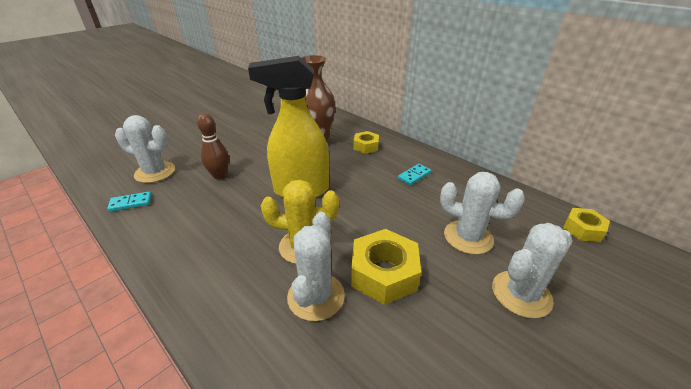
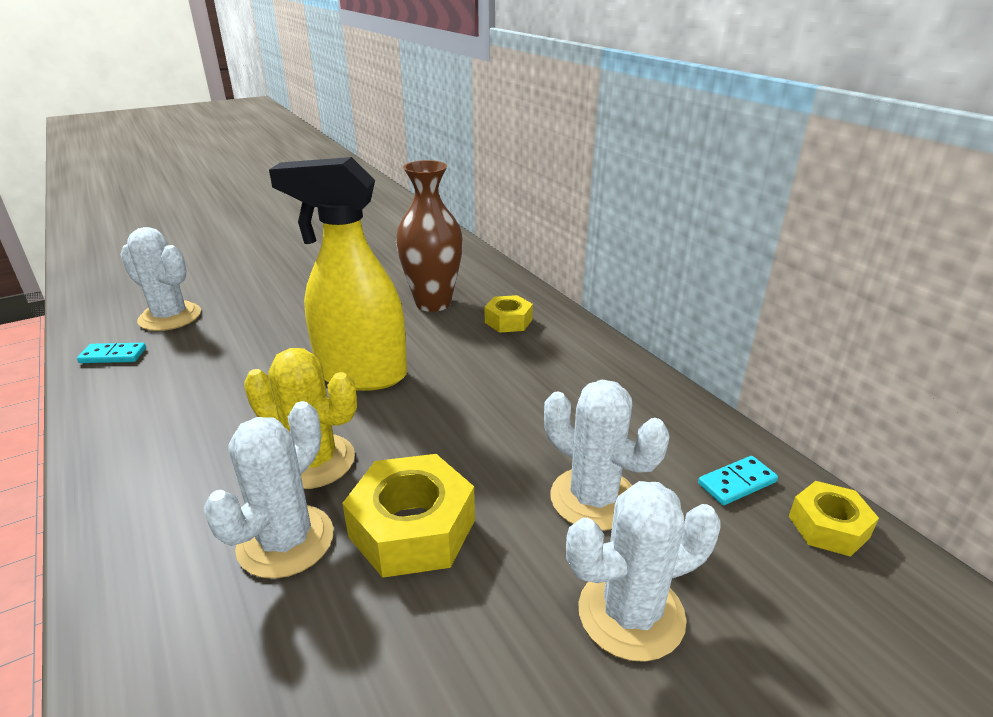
camera: 15 degrees right, 5 degrees down
(219, 175) = (255, 334): brown bowling pin -> none
(414, 175) = (562, 380): turquoise domino -> turquoise domino (737, 483)

